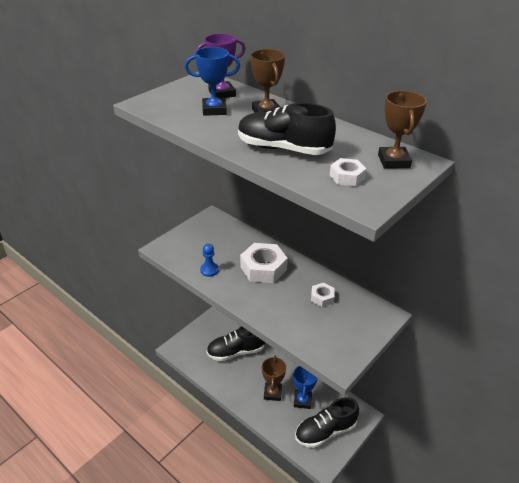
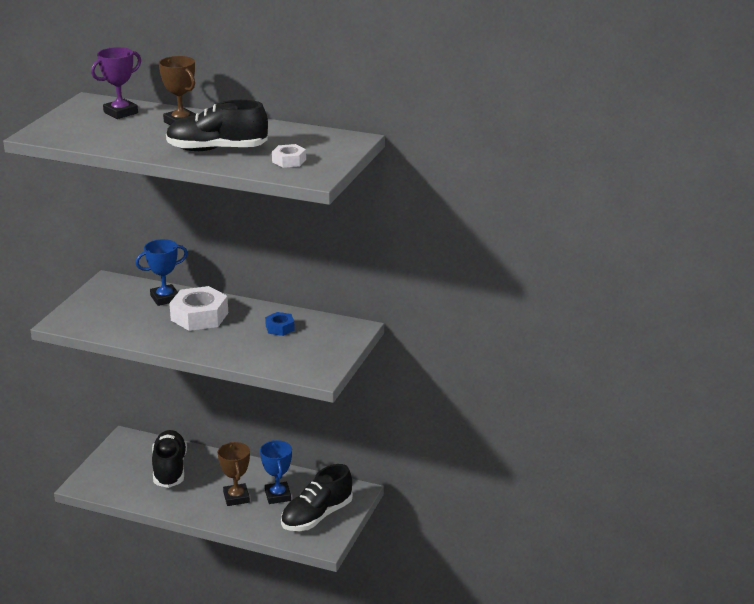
camera: 20 degrees left, 10 degrees down
(209, 270) = (134, 330): blue pawn -> none
(214, 110) = (123, 128): blue trophy -> blue trophy (165, 298)
(236, 351) = (170, 469): black shoe -> black shoe turned 120 degrees clockwise
(322, 297) = (280, 328): white nut -> blue nut
(393, 161) = (328, 143): brown trophy -> none

